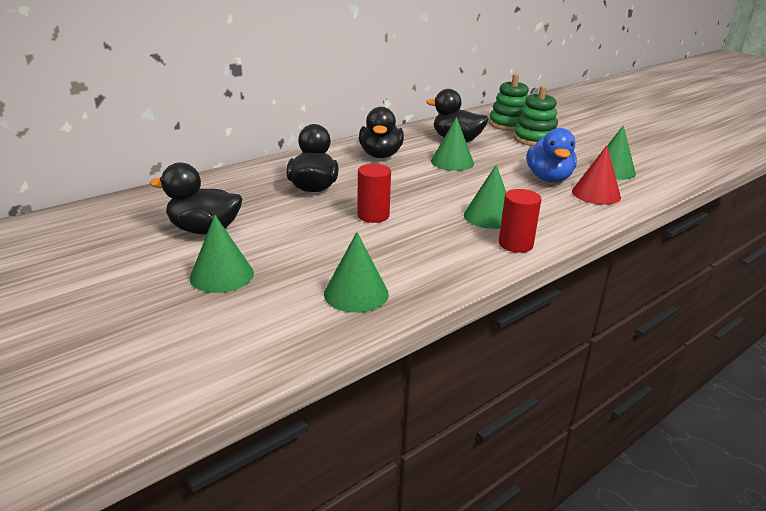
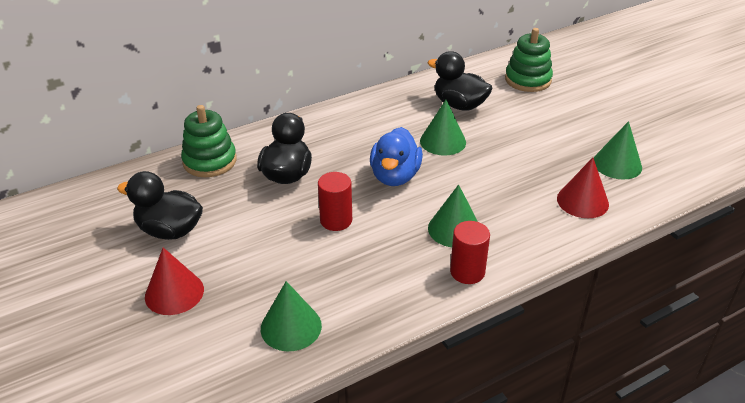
camera: 10 degrees right, 10 degrees up
(222, 275) = (174, 293): green cone -> red cone
(380, 155) = (369, 127): black duck -> none
(534, 139) = (548, 107): green stacking toy -> green stacking toy (210, 161)
(549, 179) = (539, 173): blue duck -> blue duck (395, 176)

